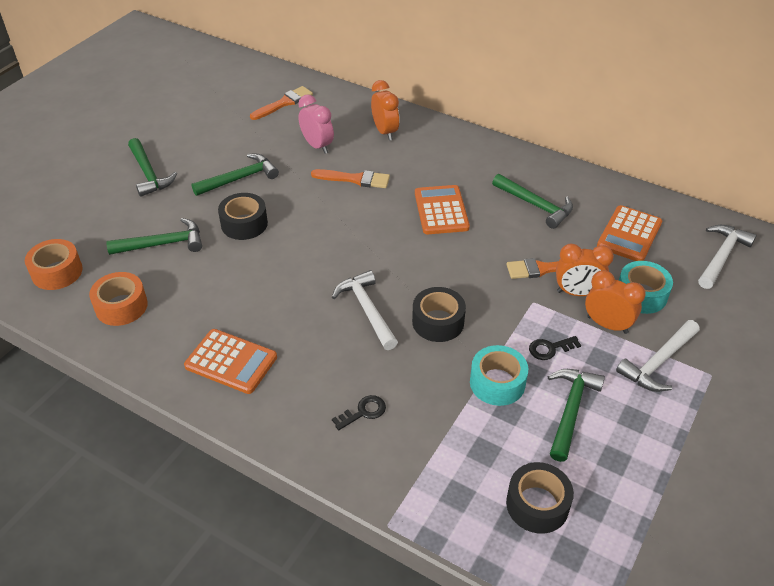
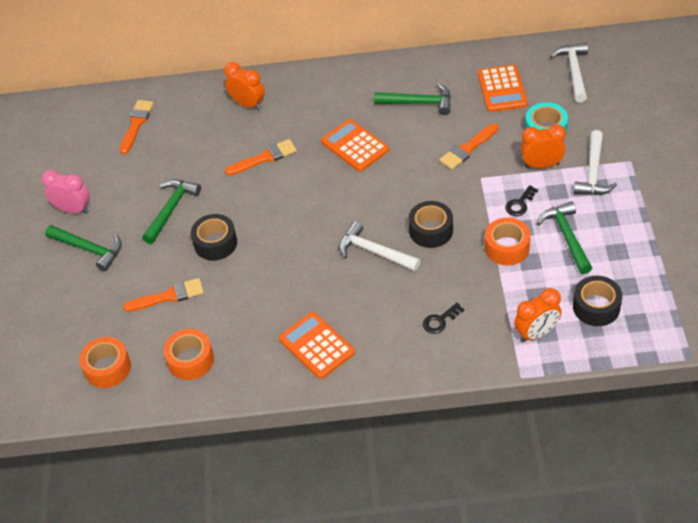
camera: 30 degrees left, 5 degrees up
(163, 244) = (168, 296): green hammer -> orange brush
(231, 362) = (316, 346): orange calculator -> orange calculator turned 120 degrees counterclockwise
(317, 146) = (205, 146): pink clock -> pink clock (73, 210)
(363, 412) = (440, 321): black key -> black key turned 150 degrees counterclockwise
(497, 383) = (507, 247): turquoise tape -> orange tape
(577, 293) = (504, 154): orange clock -> orange clock (536, 333)

